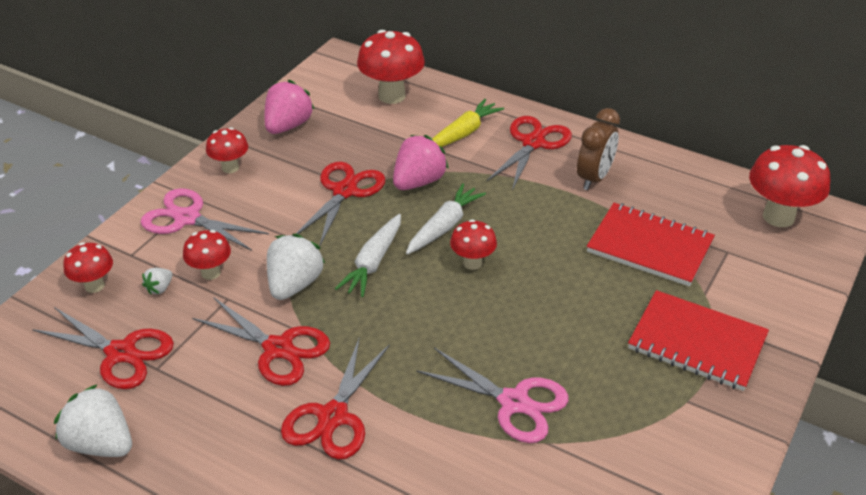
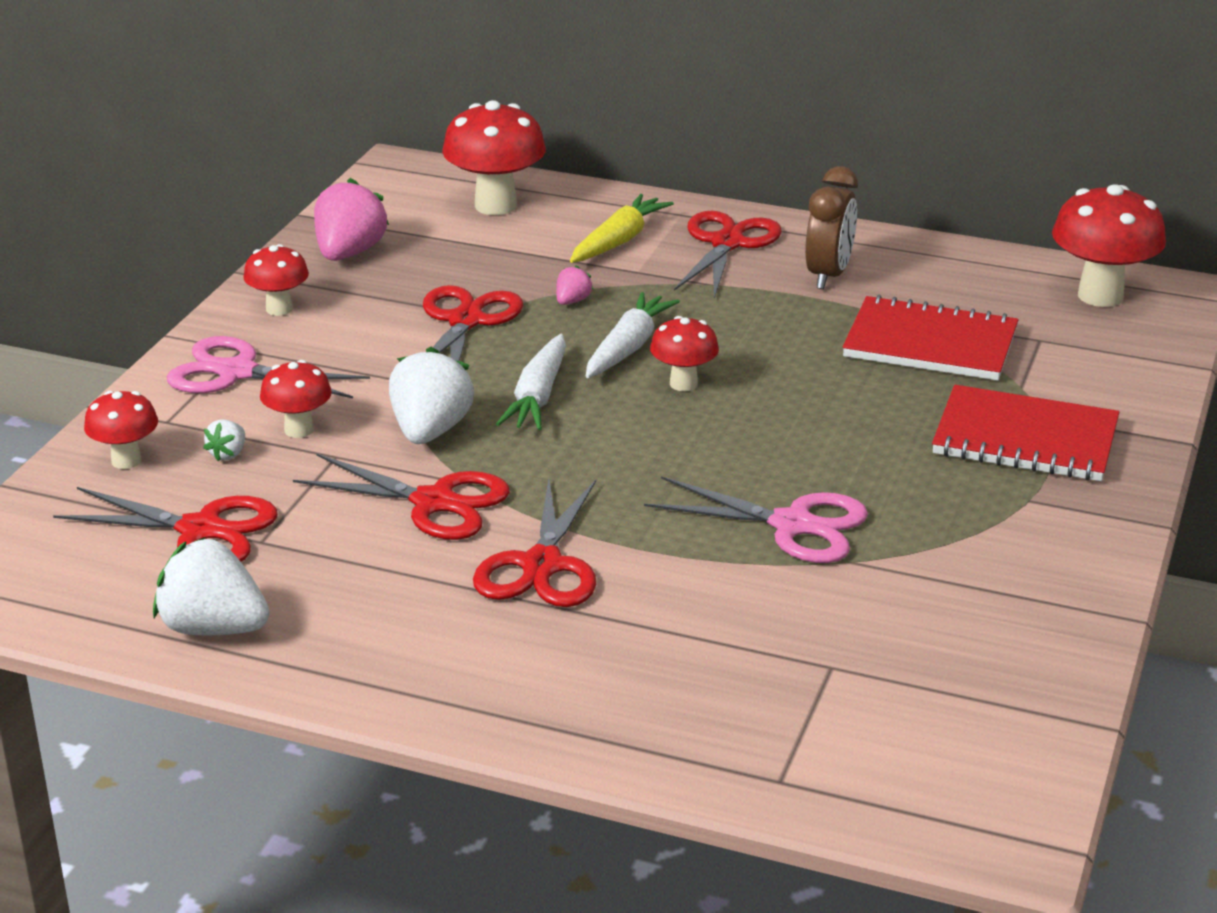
camera: 10 degrees left, 10 degrees down
(418, 182) = (572, 301): pink strawberry -> pink strawberry, size x0.47

